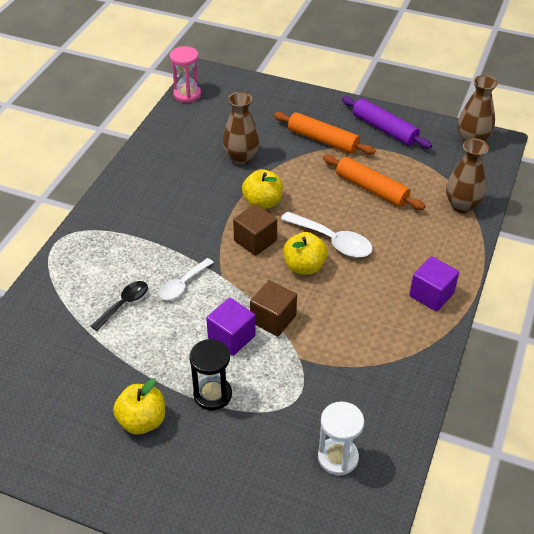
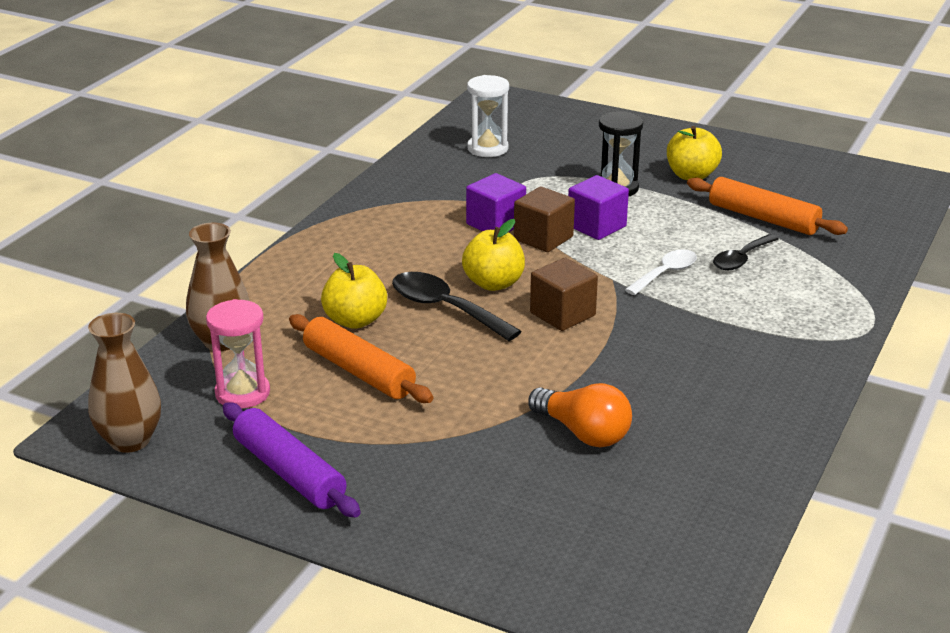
camera: 175 degrees left, 15 degrees down
(187, 94) = (710, 578): pink hourglass -> pink hourglass (242, 393)
(241, 158) = (583, 433): brown vase -> orange light bulb
(262, 202) = (548, 361): yellow apple -> yellow apple (355, 320)
(323, 140) = (420, 457): orange rolling pin -> orange rolling pin (763, 218)
(333, 241) = (445, 308): white spoon -> black spoon
(431, 295) = (329, 249): purple cube -> purple cube (495, 224)

